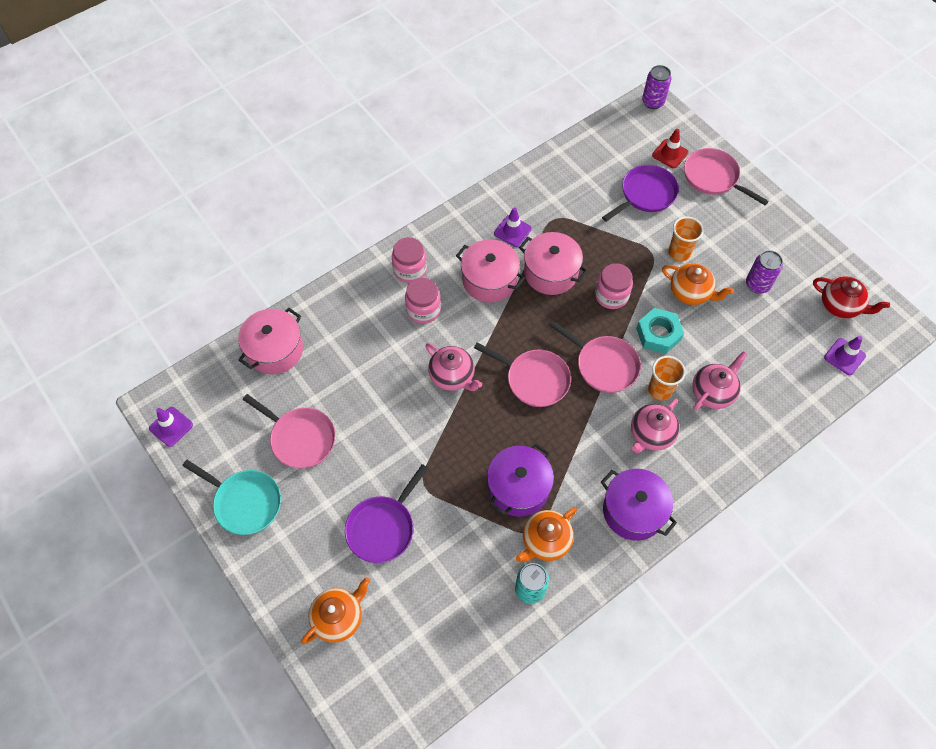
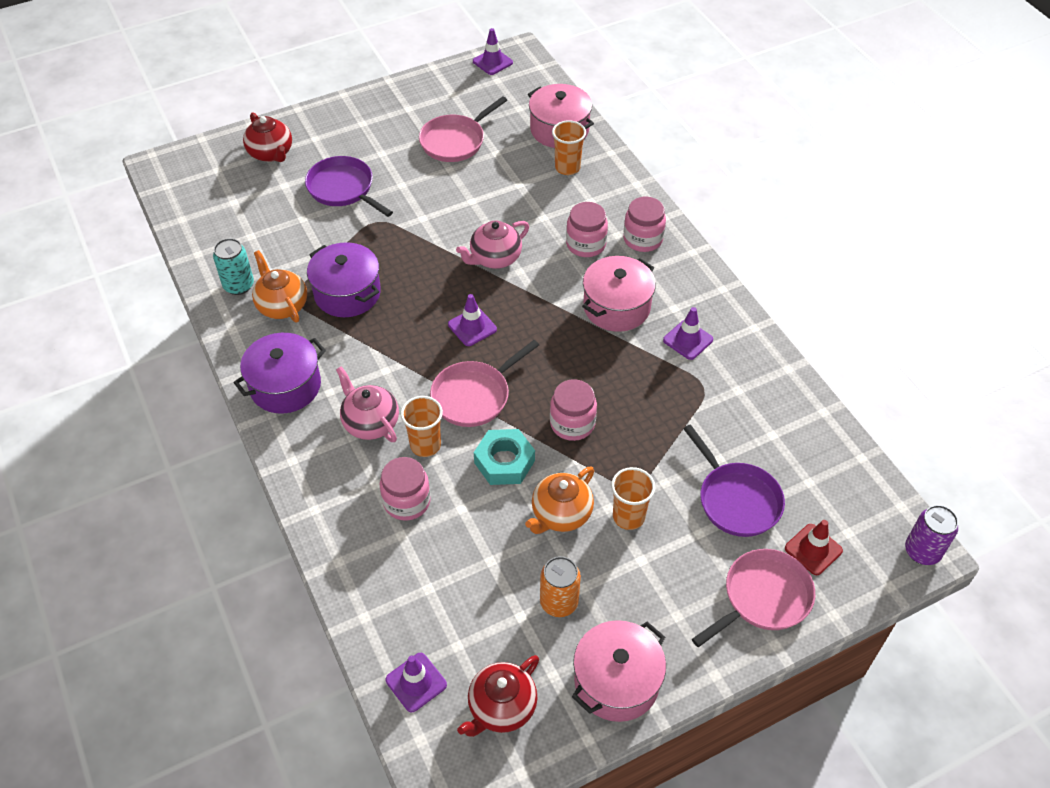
camera: 100 degrees right, 10 degrees down
(245, 502) = (402, 103): turquoise pan -> none
(328, 336) = (567, 167): none -> orange cup
(339, 617) = (271, 153): orange teapot -> red teapot
(534, 379) = (472, 327): pink pan -> purple traffic cone
(551, 273) = (618, 367): pink pot -> pink pot (616, 682)
(713, 392) = (407, 501): pink teapot -> pink jar
(757, 284) = (559, 602): purple can -> orange can

